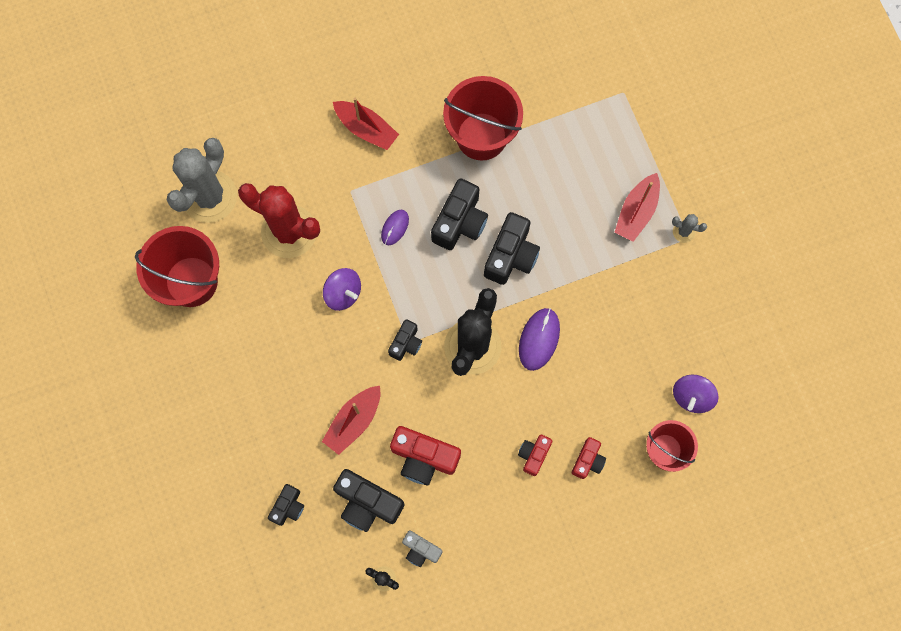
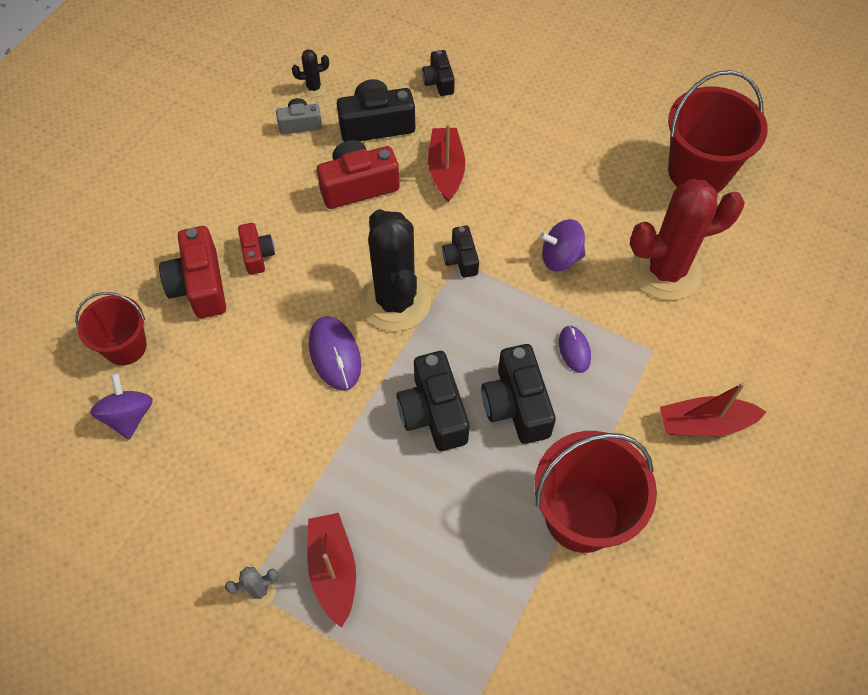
camera: 140 degrees right, 15 degrees down
(209, 196) = (768, 246): grey cactus -> none
(588, 460) = (199, 285): red camera -> red camera, size x1.73

